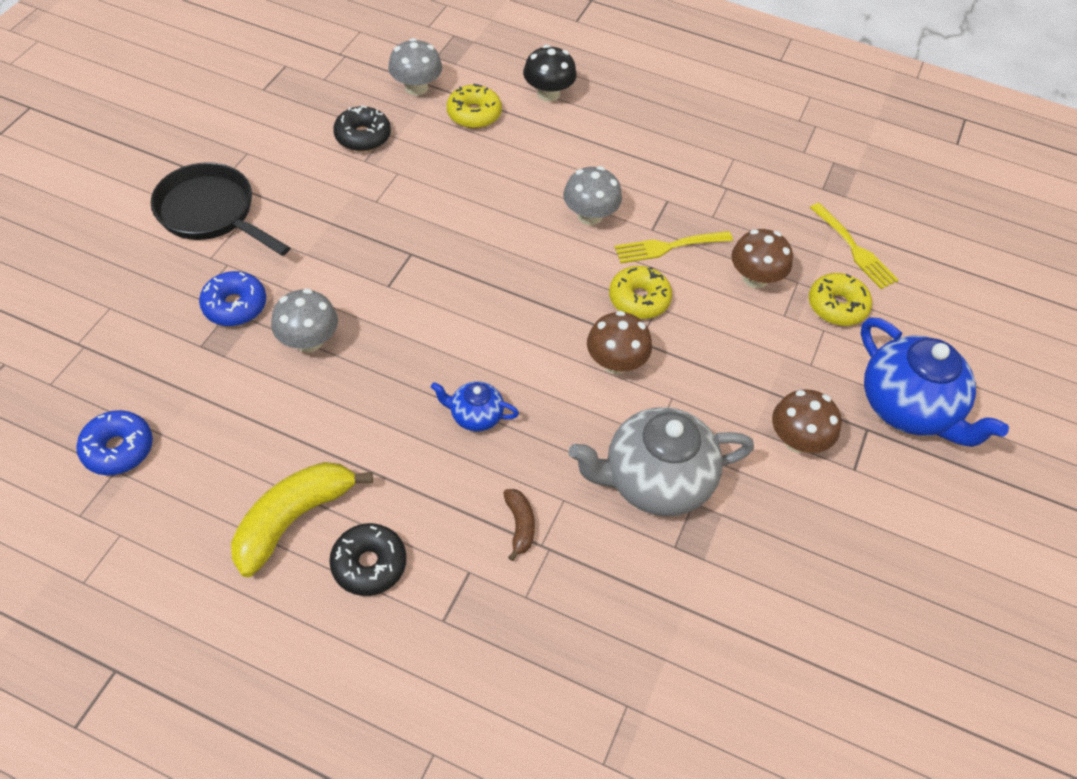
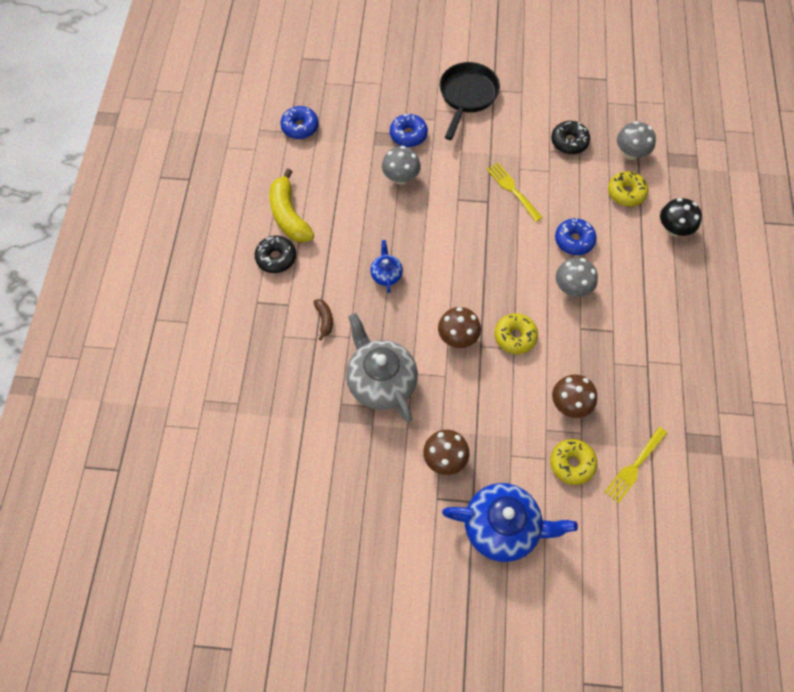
camera: 75 degrees right, 10 degrees up
(293, 519) = (289, 215): yellow banana -> yellow banana turned 135 degrees counterclockwise
(520, 188) = (574, 240): none -> blue donut
(520, 525) = (324, 320): brown banana -> brown banana turned 75 degrees counterclockwise
(668, 247) = (569, 342): yellow fork -> yellow fork (512, 190)
(909, 408) = (502, 527): blue teapot -> blue teapot turned 120 degrees counterclockwise

